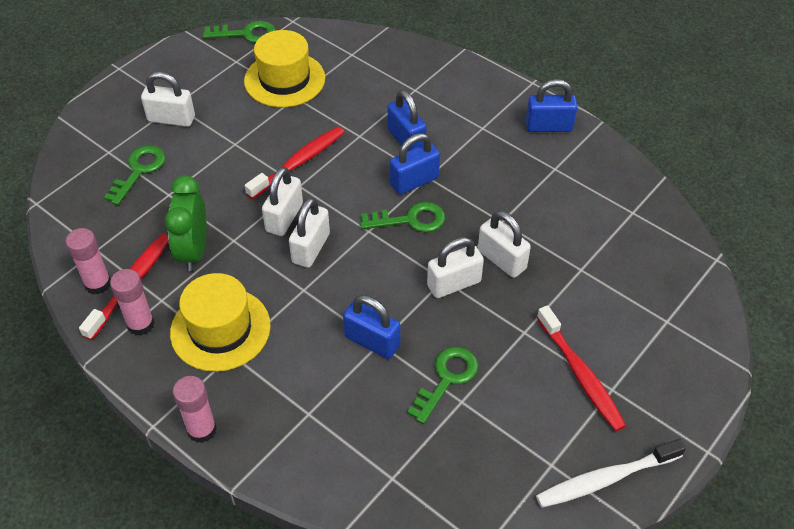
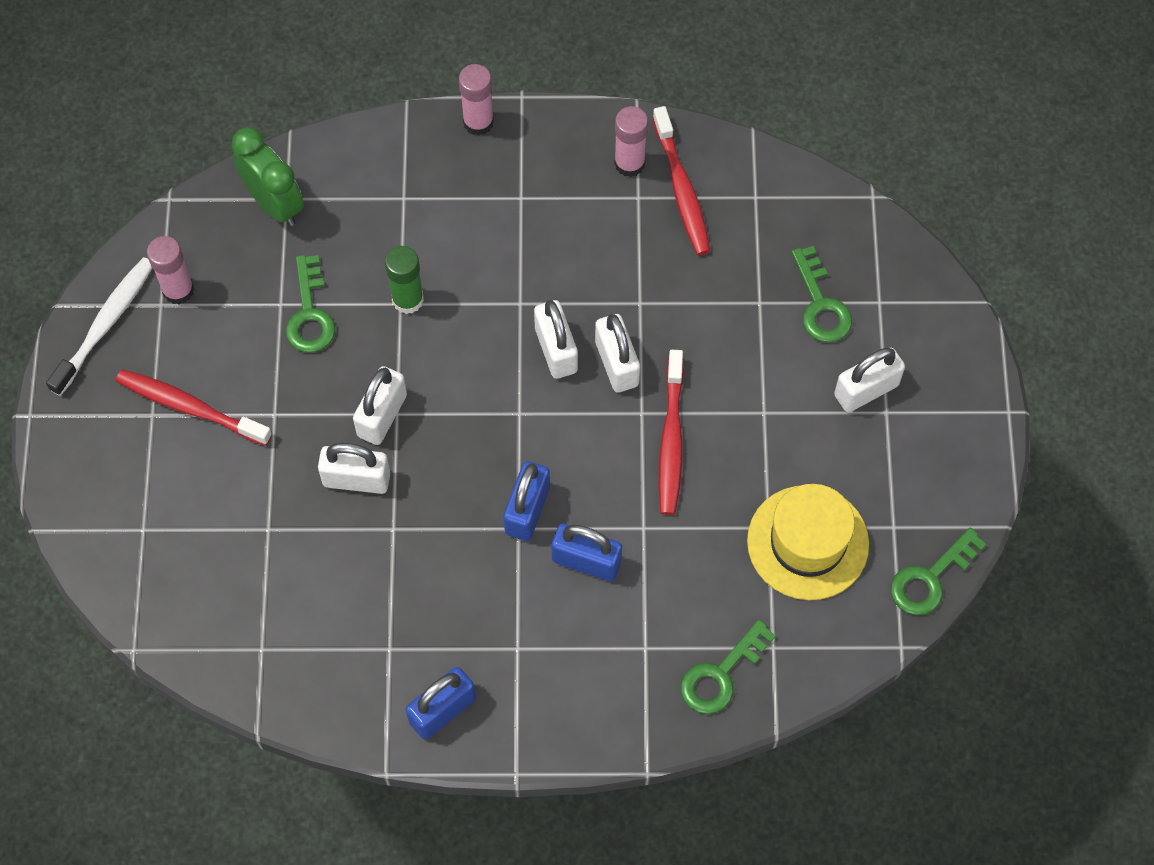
camera: 140 degrees right, 15 degrees up
(98, 284) = (712, 168): pink glue stick -> pink glue stick (178, 290)
(194, 251) = (664, 263): green clock -> green clock (274, 203)
(220, 329) = (555, 210): yellow hat -> none
(372, 341) = (407, 299): blue padlock -> green glue stick
(410, 220) = (488, 457): green key -> green key (721, 674)

